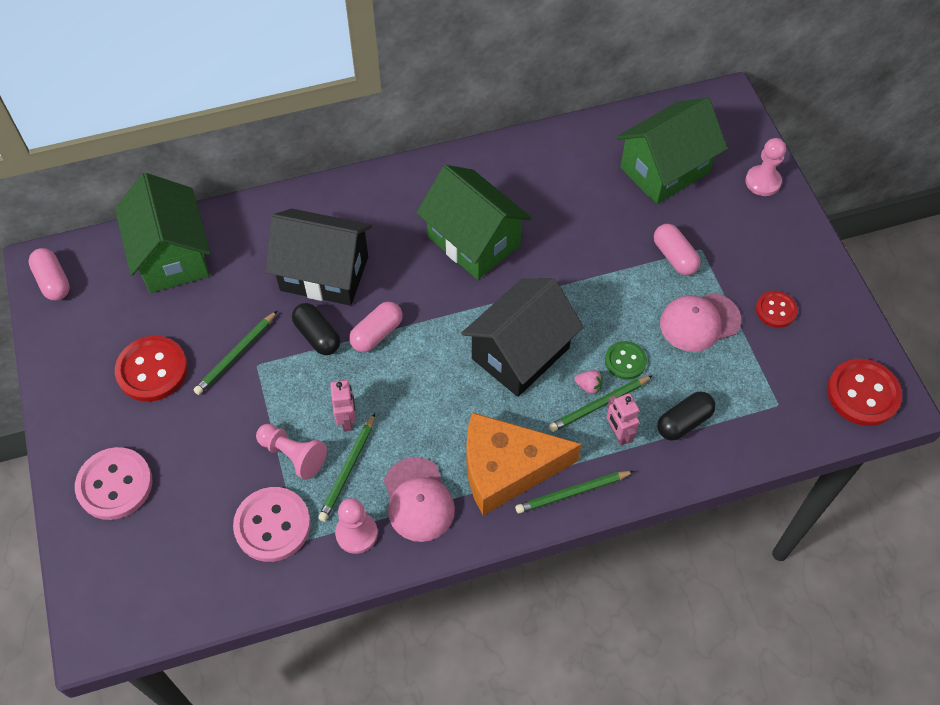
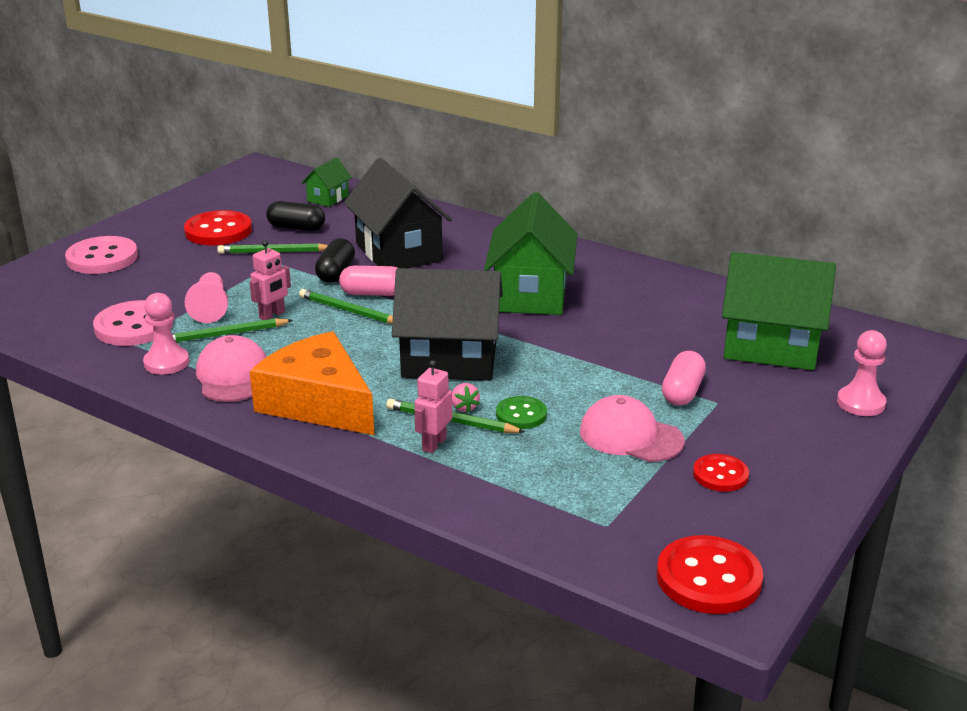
camera: 50 degrees right, 30 degrees down
(53, 281) = (247, 174): pink capsule -> none
(172, 256) = (328, 198): green house -> green house, size x0.48
(418, 500) = (233, 376): pink cap -> pink cap turned 135 degrees clockwise
(572, 493) = (335, 446): green pencil -> green pencil (349, 311)
(684, 422) = (500, 475): black capsule -> black capsule (296, 228)

